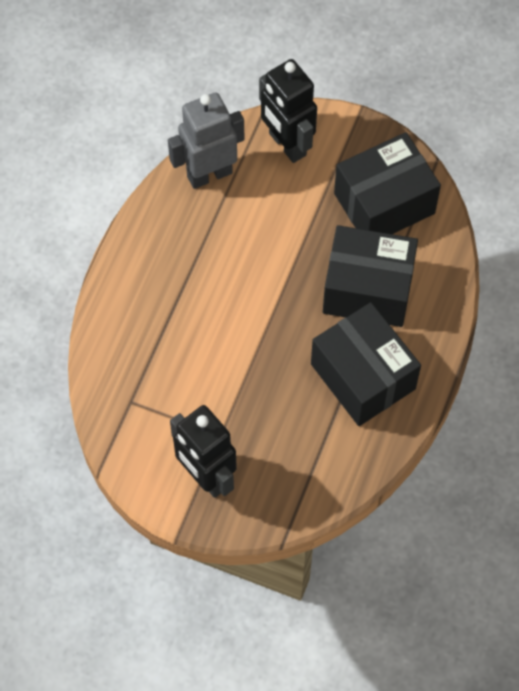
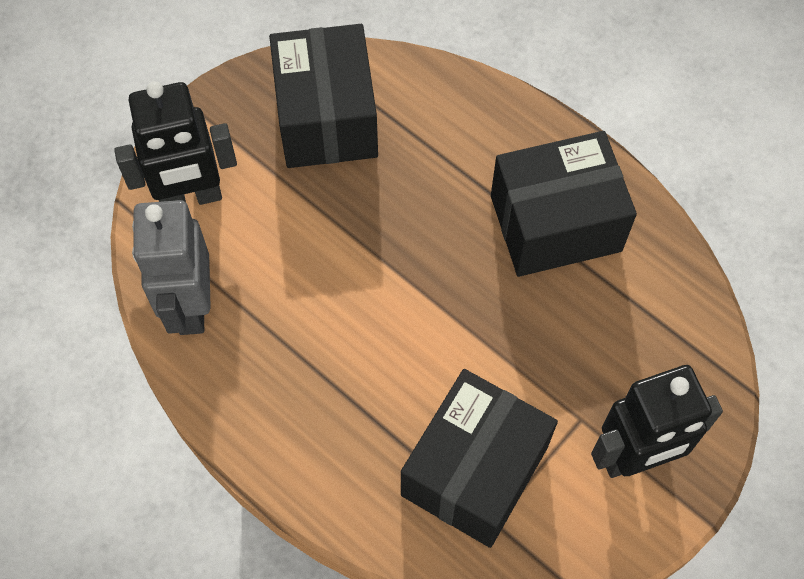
camera: 70 degrees left, 0 degrees up
(368, 289) = (438, 177): black box -> black box (474, 471)

